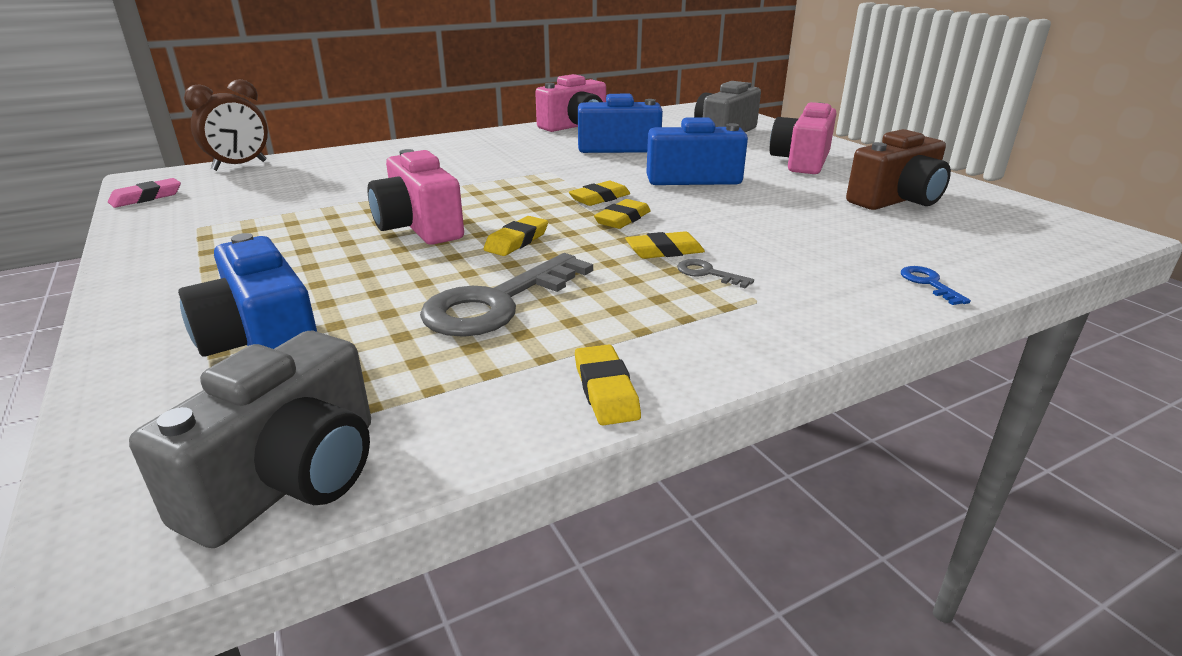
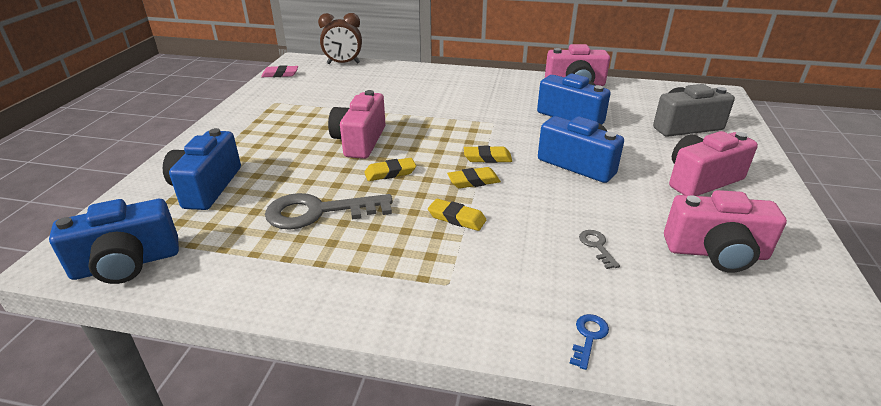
camera: 40 degrees right, 5 degrees up
(291, 478) = (127, 263): grey camera -> blue camera
(606, 390) = (280, 294): yellow eraser -> none
(708, 273) = (453, 248): grey key -> grey key (597, 246)
(896, 200) = (716, 252): brown camera -> pink camera

